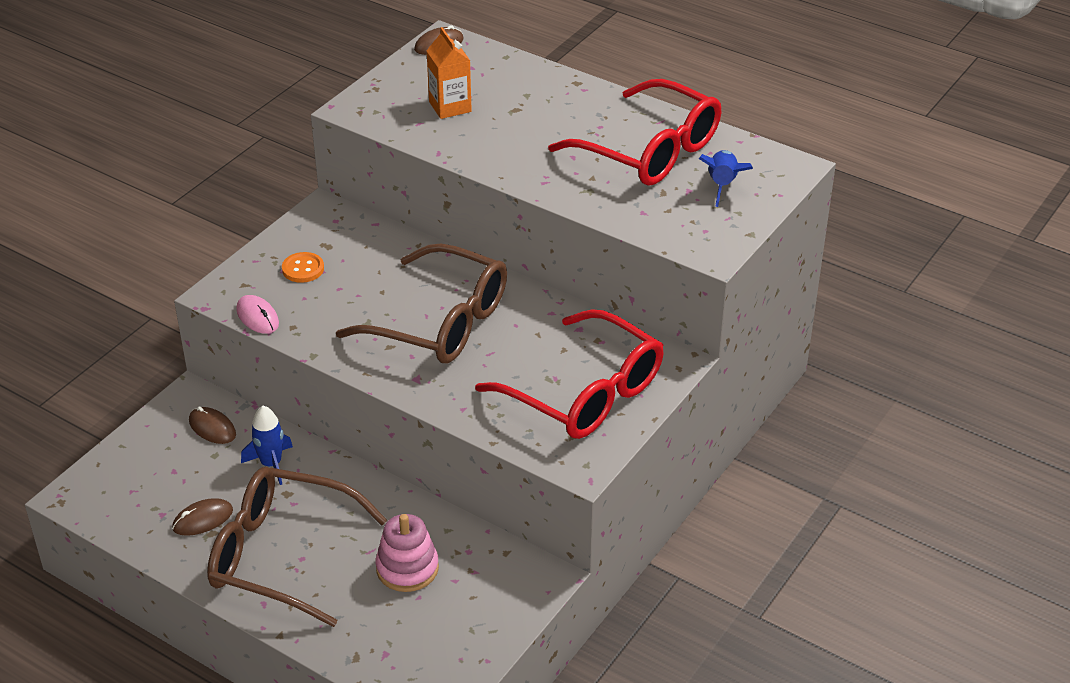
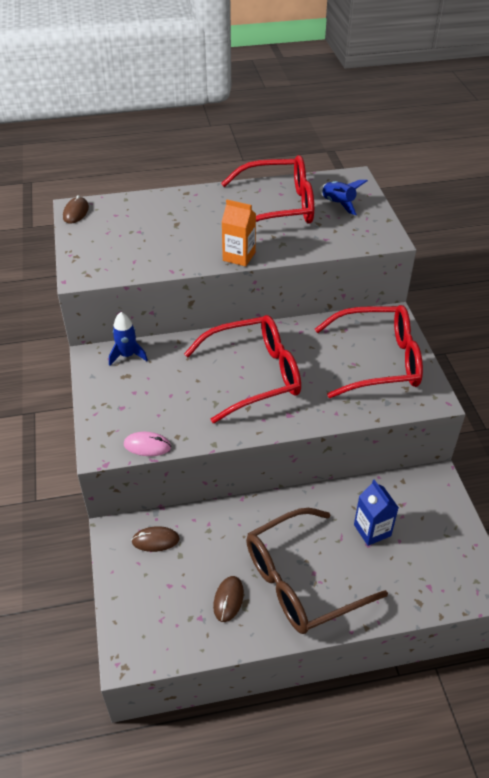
camera: 45 degrees left, 5 degrees up
(271, 464) = (220, 533): blue rocket -> blue rocket (127, 355)
(303, 269) = (132, 398): orange button -> none
(407, 568) = (372, 530): pink stacking toy -> blue carton
(440, 322) = (254, 375): brown glasses -> red glasses
(450, 107) = (137, 242): orange carton -> orange carton (239, 256)

